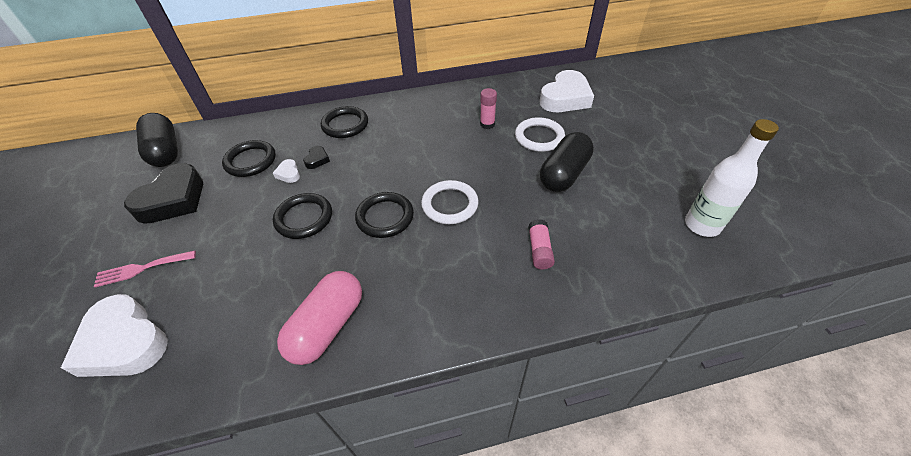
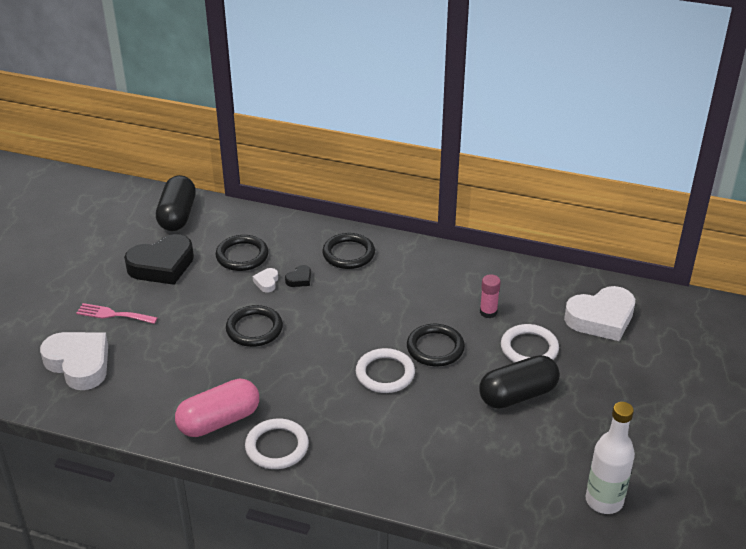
camera: 30 degrees right, 10 degrees down
(124, 342) = (79, 364): white heart -> white heart turned 150 degrees clockwise
(385, 217) = (321, 358): black ring -> black ring (435, 348)
(406, 322) = (277, 447): none -> white ring
(539, 250) = (429, 447): pink glue stick -> none

